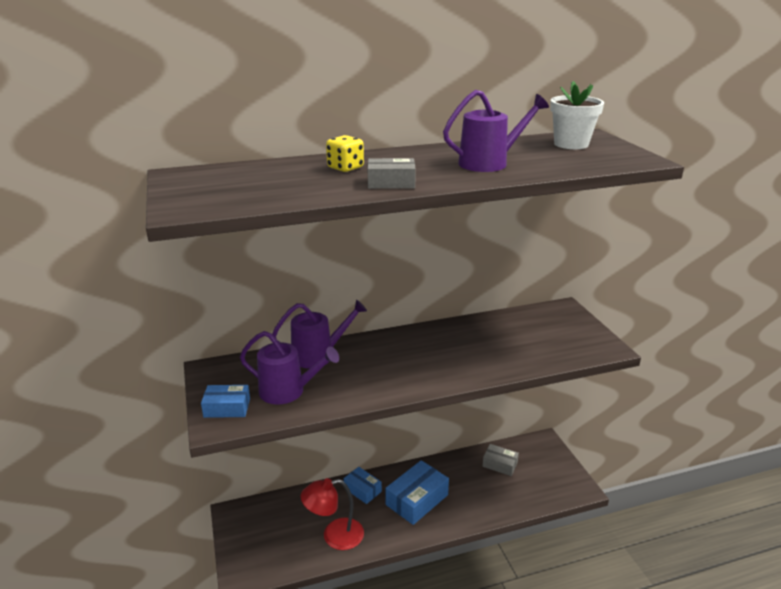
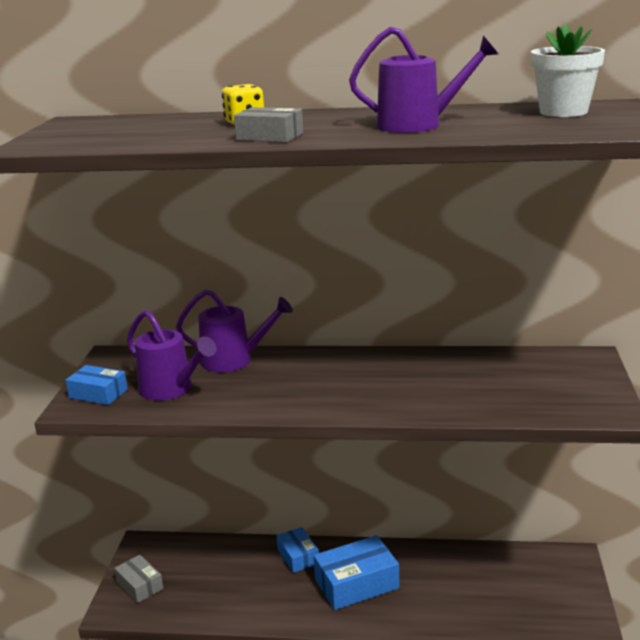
camera: 25 degrees right, 5 degrees down
(334, 536) = (236, 597): red lamp -> none
(500, 464) = (491, 570): grey box -> grey box (140, 585)

